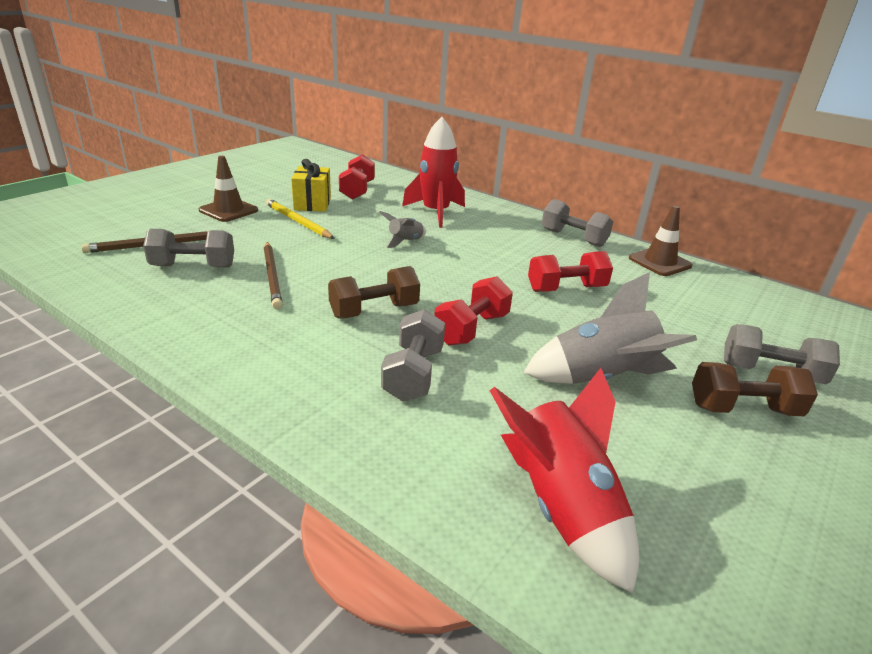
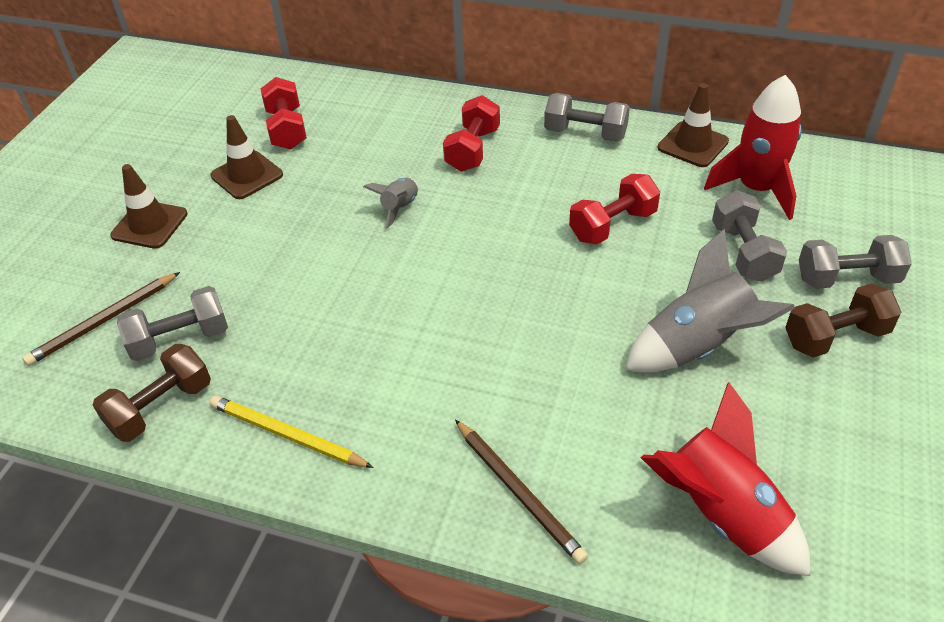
camera: 15 degrees left, 15 degrees up
(272, 276) = (284, 322): brown pencil -> brown pencil (518, 492)
(298, 222) = (251, 216): yellow pencil -> yellow pencil (287, 435)
(312, 204) = (247, 175): yellow gift -> brown traffic cone
(374, 311) = (429, 335): brown dumbbell -> brown dumbbell (161, 407)
(413, 374) = (518, 409): grey dumbbell -> grey dumbbell (743, 252)
(436, 213) = (407, 141): red rocket -> red rocket (756, 189)
(471, 329) = (544, 324): red dumbbell -> red dumbbell (473, 150)

